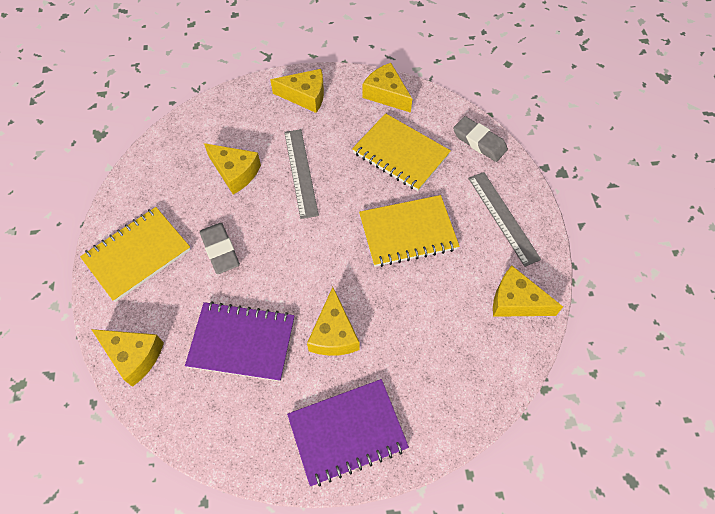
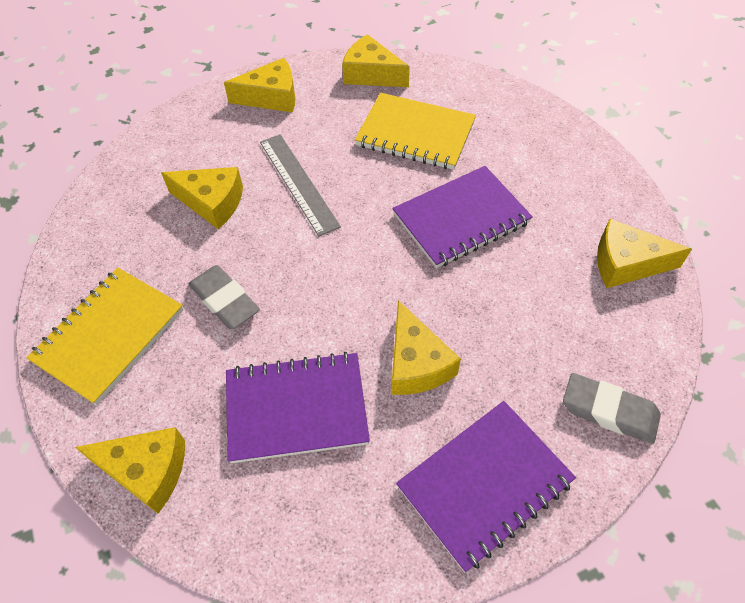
camera: 15 degrees left, 5 degrees down
(408, 232) = (461, 219): yellow notebook -> purple notebook
(479, 142) = (503, 100): grey eraser -> grey eraser (609, 411)
(503, 217) = (568, 174): grey ruler -> none

